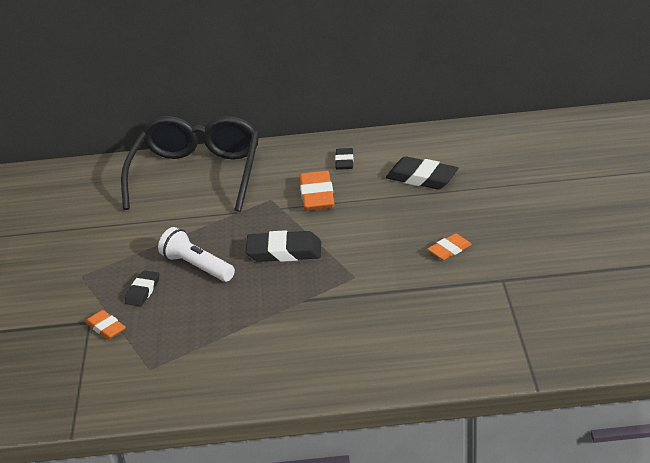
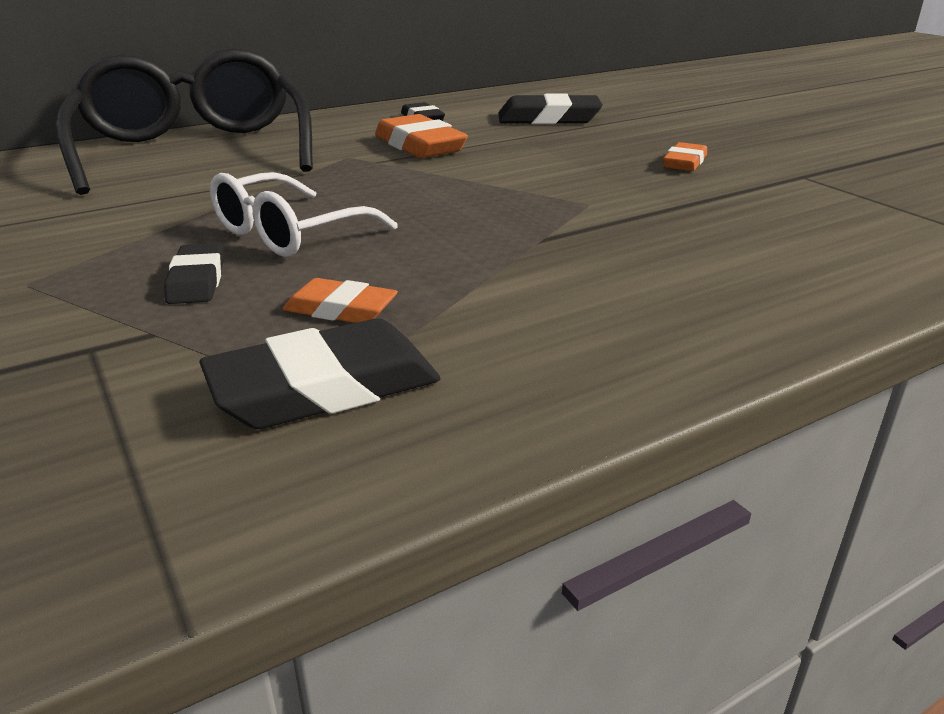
camera: 30 degrees left, 5 degrees down
(106, 328) = (144, 349): orange eraser -> orange eraser (340, 309)
(197, 266) = (288, 234): white flashlight -> white glasses
(284, 251) = (435, 197): black eraser -> black eraser (324, 387)

